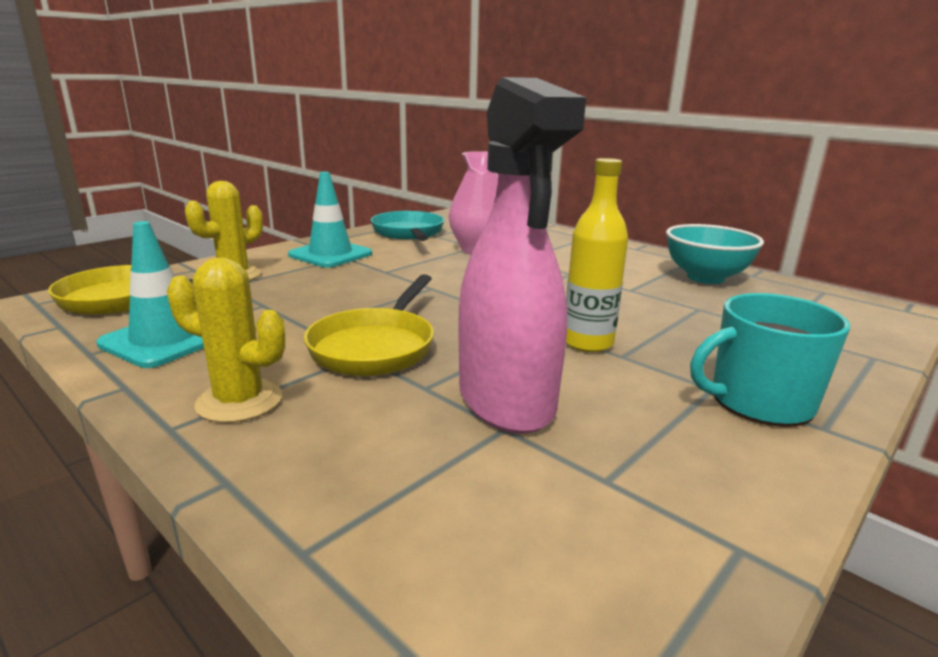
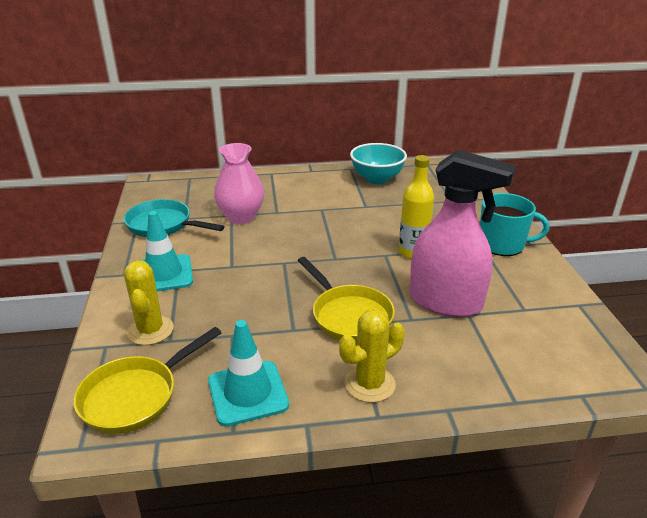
camera: 50 degrees left, 10 degrees up
(759, 402) = (502, 244): turquoise mug -> turquoise mug turned 105 degrees counterclockwise

